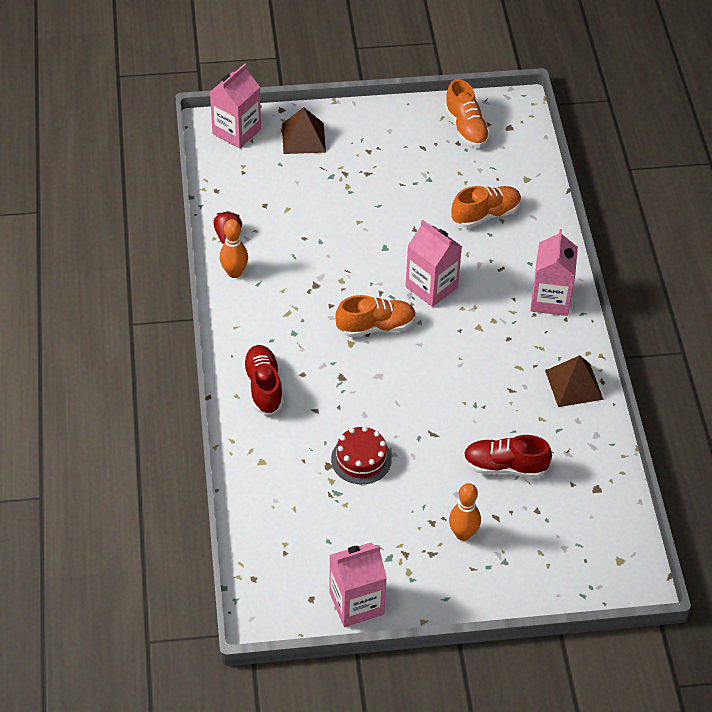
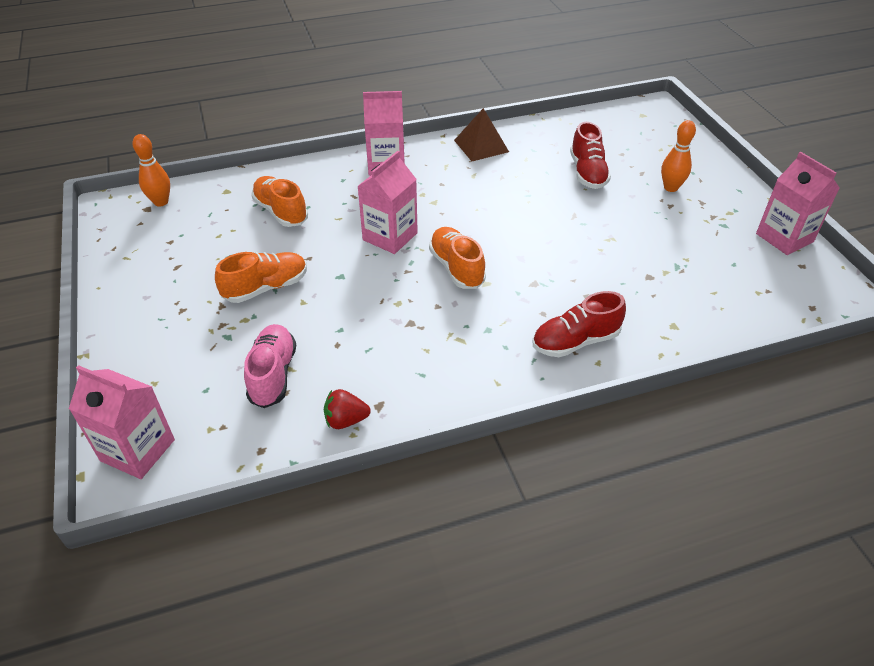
camera: 100 degrees left, 5 degrees down
(234, 272) = (409, 400): orange bowling pin -> orange bowling pin (161, 202)
(283, 200) = (273, 375): none -> pink shoe
(303, 138) = (155, 374): brown pyramid -> none
(361, 459) = (629, 256): red cake -> none
(466, 128) = (145, 238): orange shoe -> orange shoe (266, 288)

